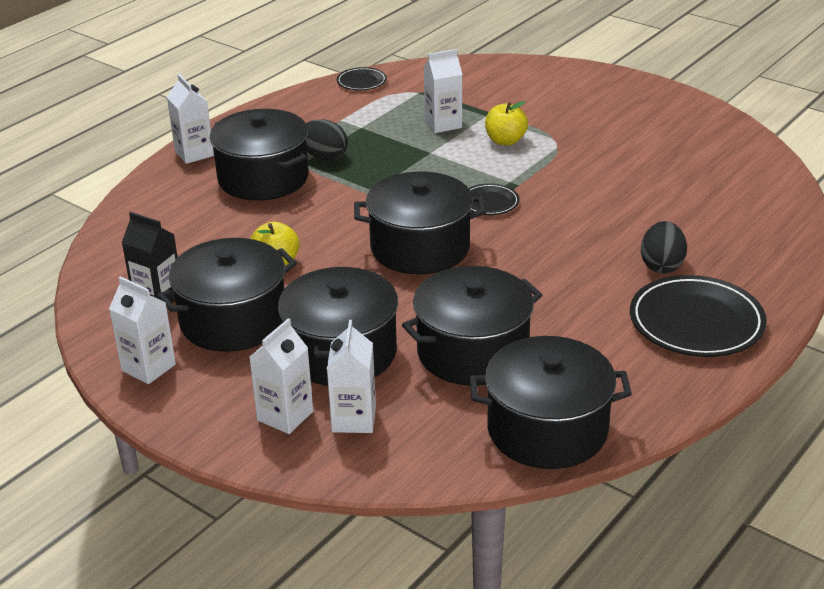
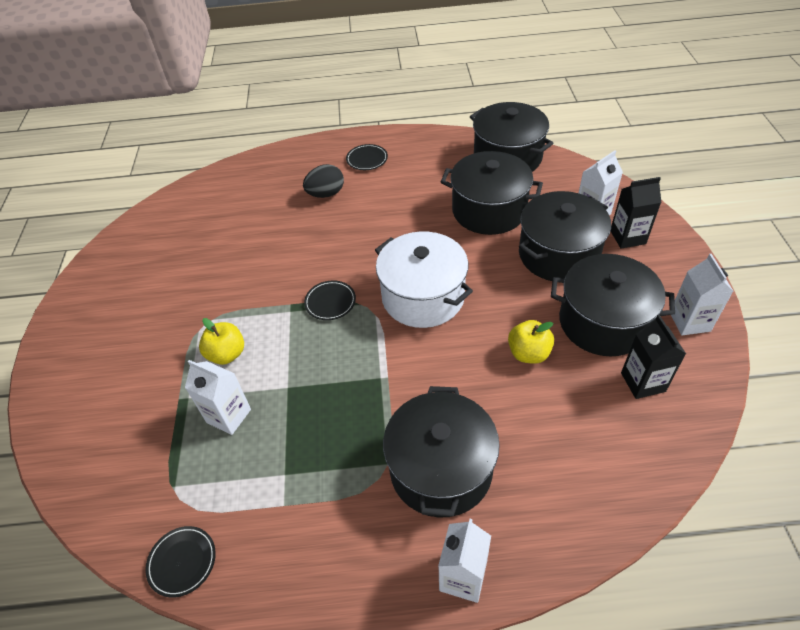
camera: 130 degrees left, 15 degrees up
(285, 416) = (627, 237): white carton -> black carton
(324, 157) = (363, 455): black egg -> none
(420, 248) = (423, 297): black pot -> white pot
(696, 322) = (367, 159): black plate -> black plate, size x0.51

